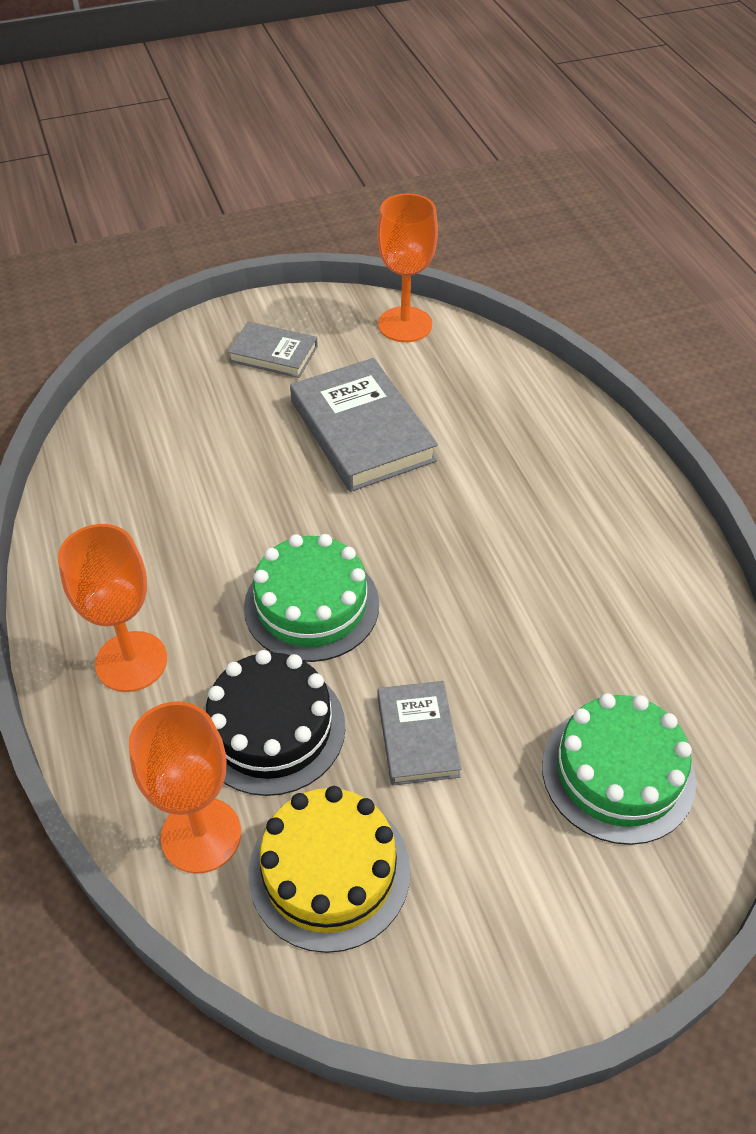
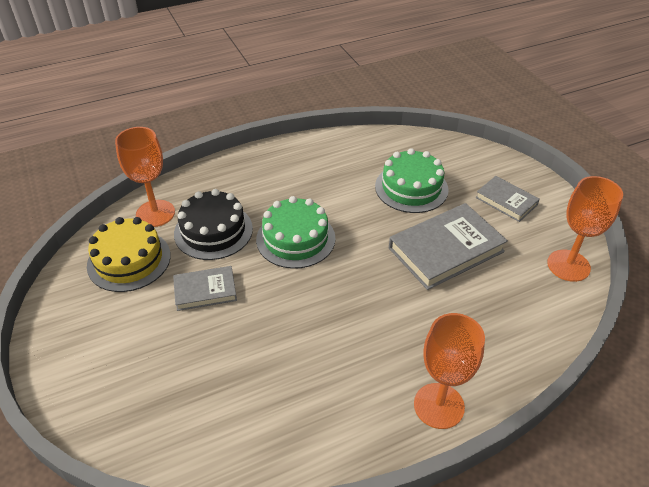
camera: 85 degrees right, 5 degrees down
(131, 661) = (255, 177): orange goblet -> orange goblet (439, 405)
(273, 354) = (506, 201): grey book -> grey book turned 60 degrees counterclockwise
(618, 773) = (172, 391): green cake -> green cake (411, 188)

